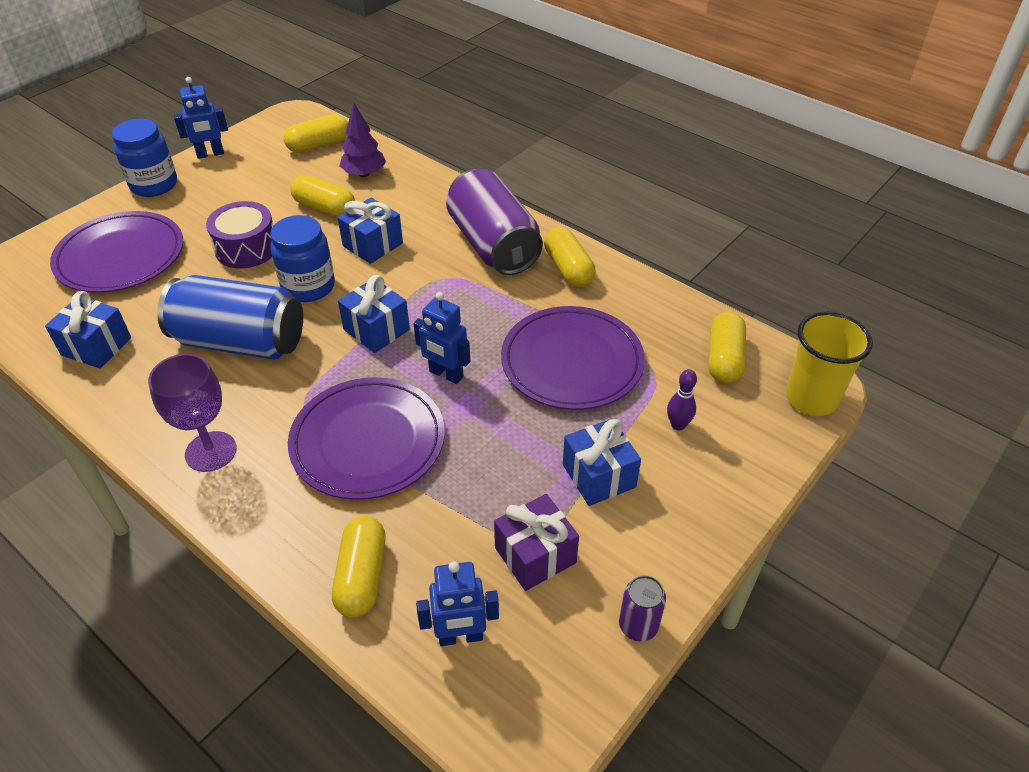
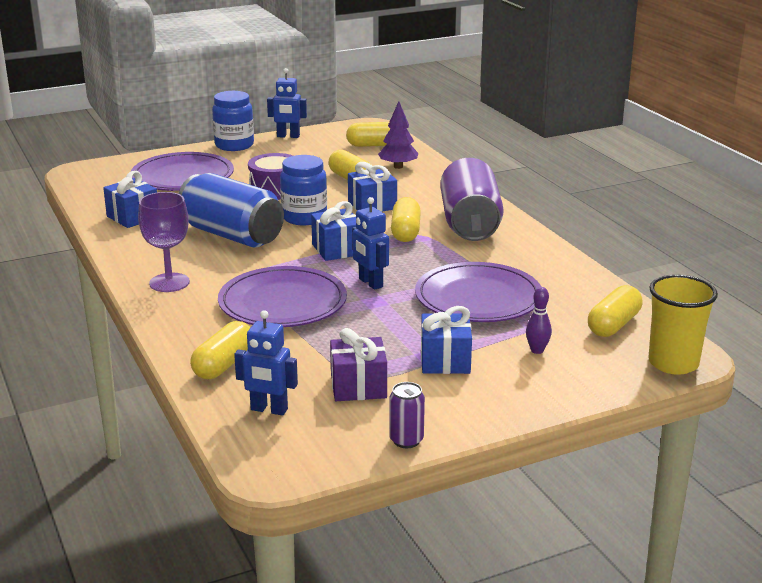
camera: 25 degrees right, 20 degrees down
(568, 269) = (522, 248): yellow capsule -> yellow capsule (405, 232)

